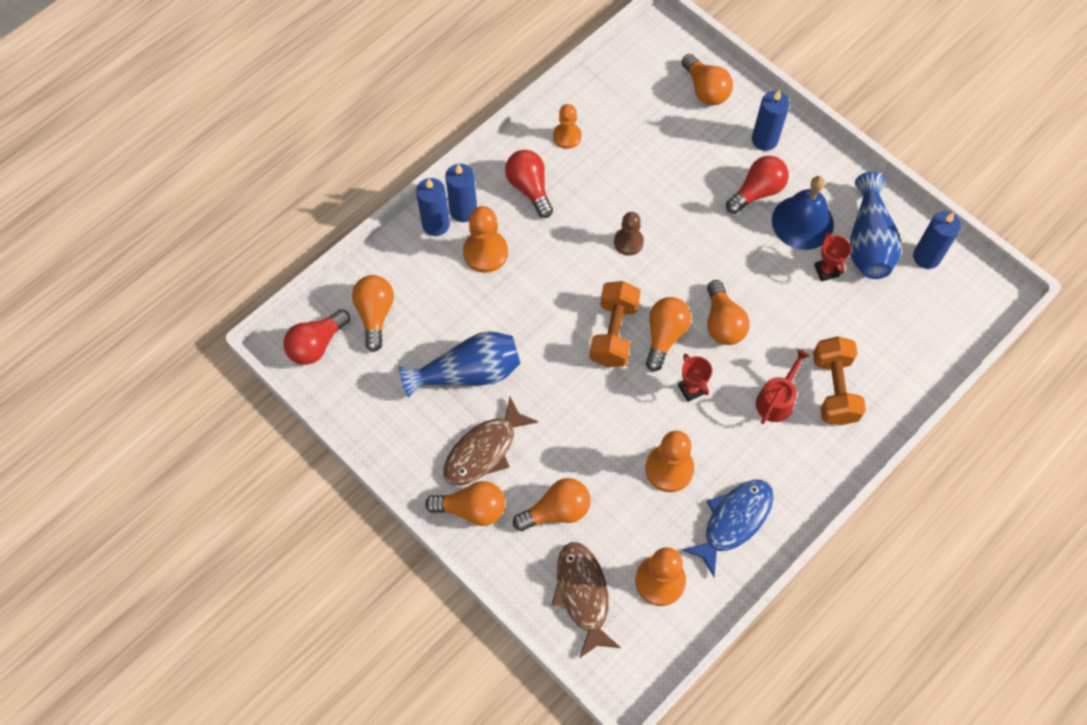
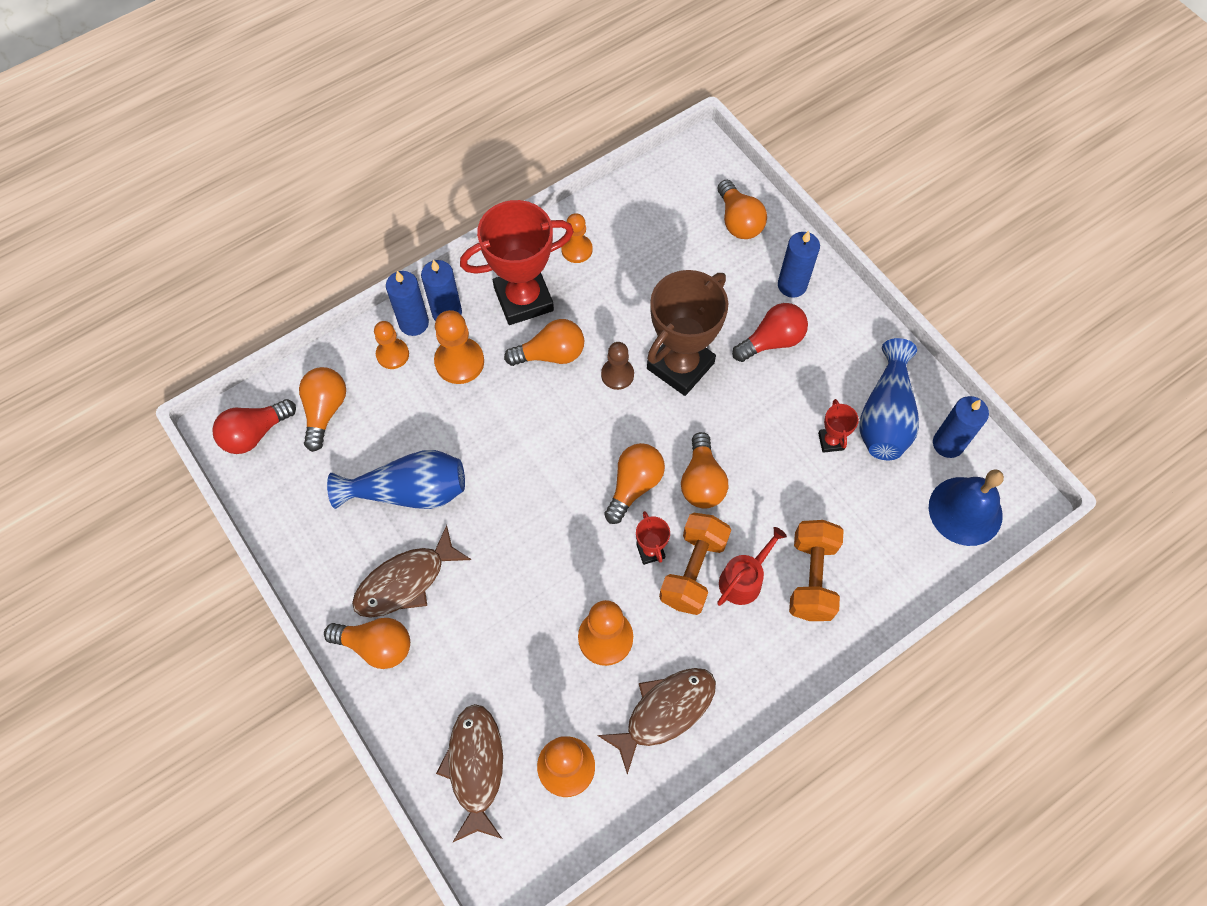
camera: 10 degrees right, 0 degrees up
(423, 255) = (392, 354): none -> orange pawn
(529, 188) = (523, 299): red light bulb -> red trophy
(556, 511) = (469, 664): orange light bulb -> orange light bulb (551, 354)
(614, 333) = (578, 473): orange dumbbell -> orange dumbbell (693, 571)
(682, 225) = (680, 366): none -> brown trophy
(733, 521) = (664, 712): blue fish -> brown fish
(802, 222) = (815, 383): blue bell -> blue bell (965, 511)

